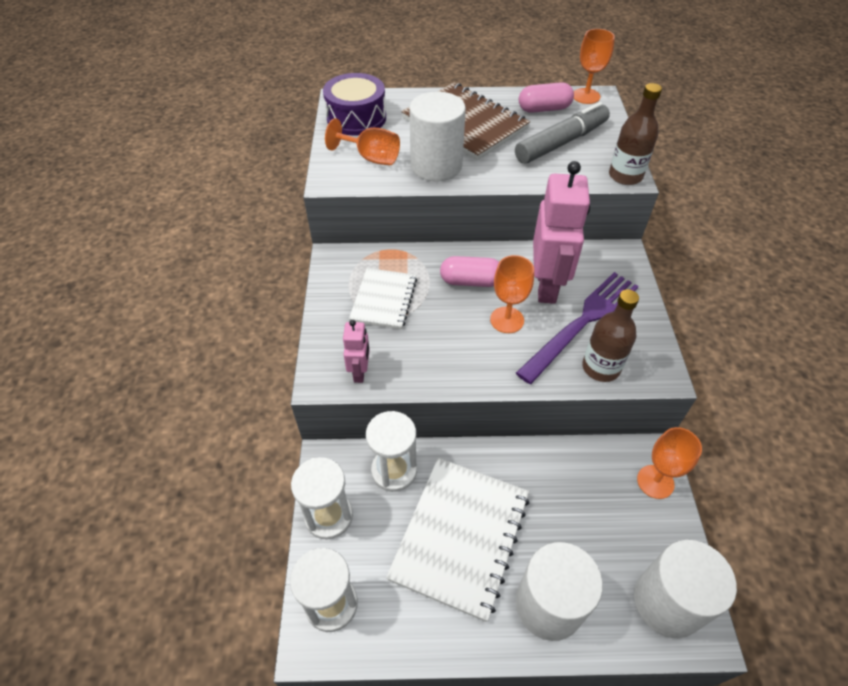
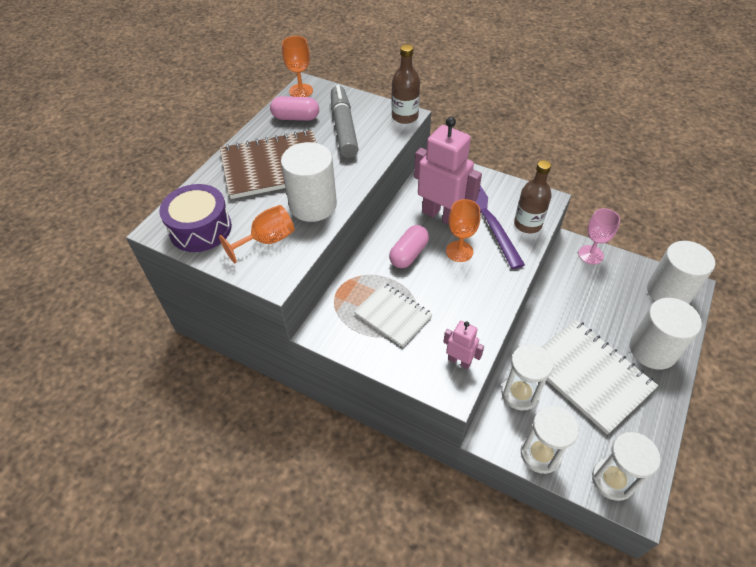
camera: 60 degrees left, 0 degrees up
(544, 109) = (296, 117): pink capsule -> pink capsule turned 75 degrees clockwise
(655, 482) = (590, 255): orange goblet -> pink goblet

